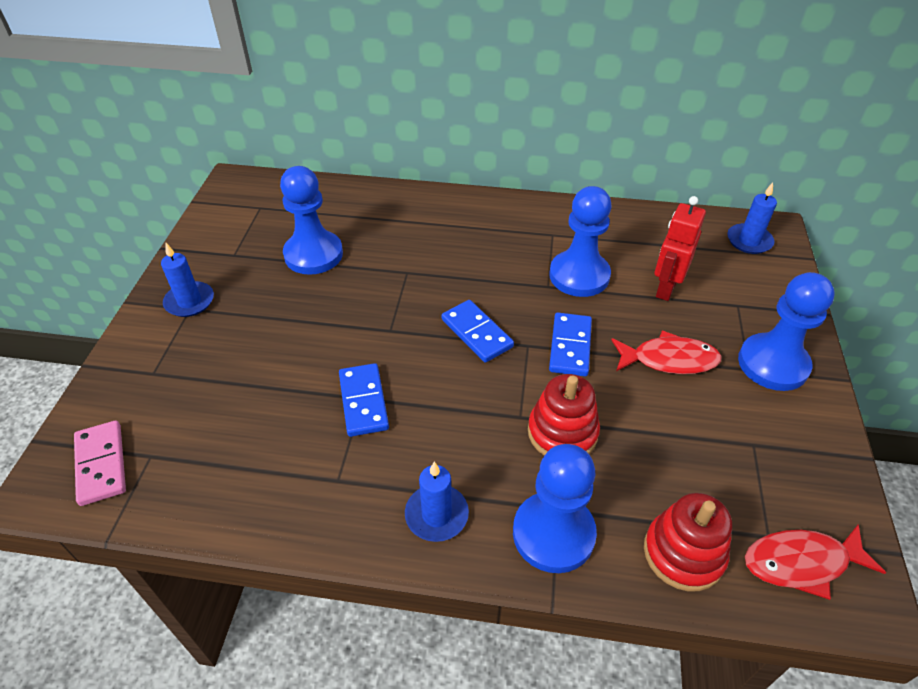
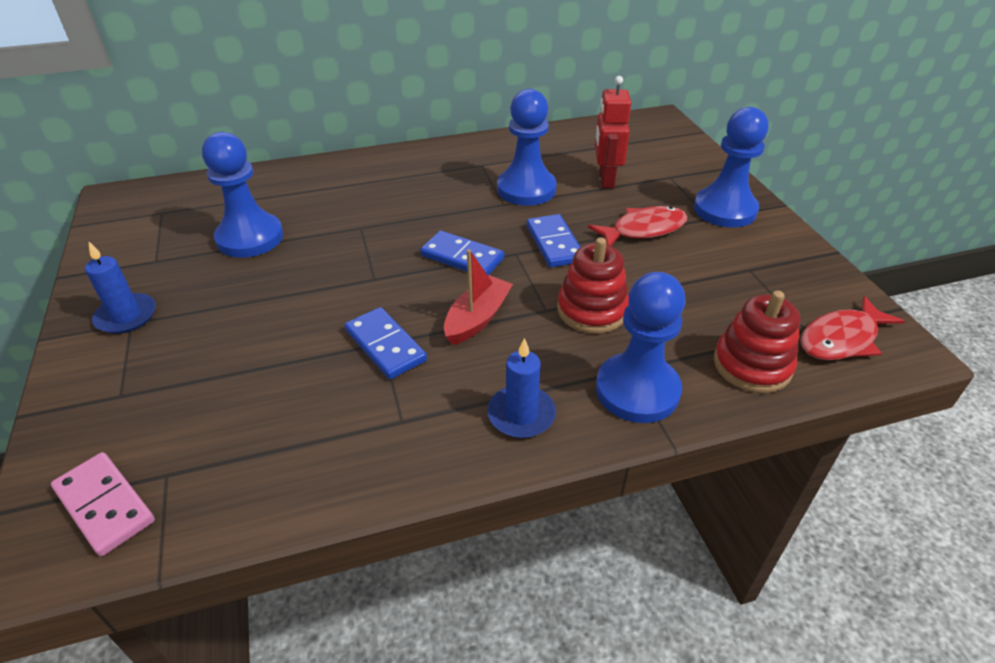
camera: 25 degrees left, 5 degrees down
(454, 403) = (477, 318): none -> red boat
(749, 241) = (648, 131): blue candle -> none

